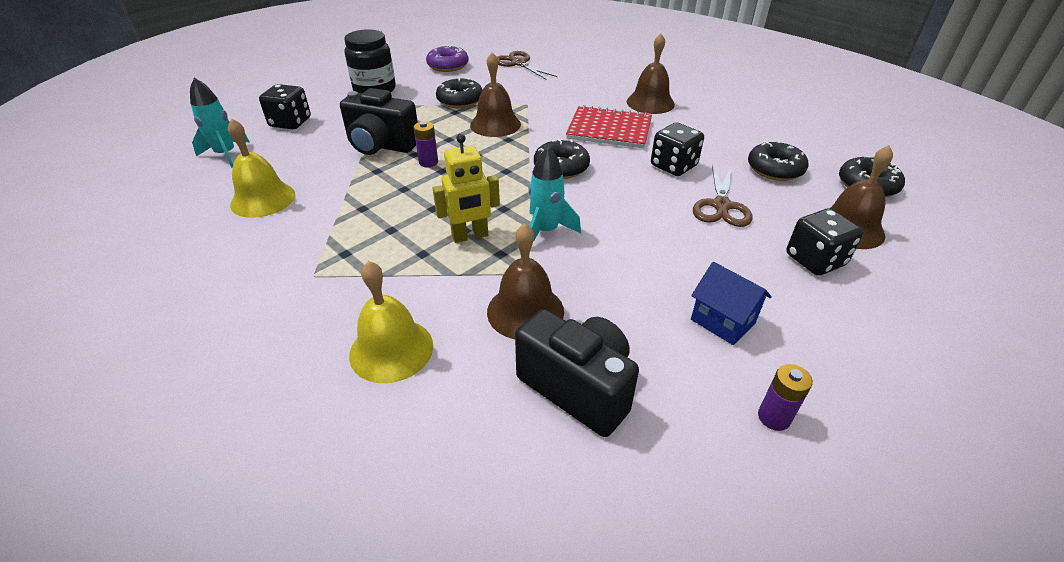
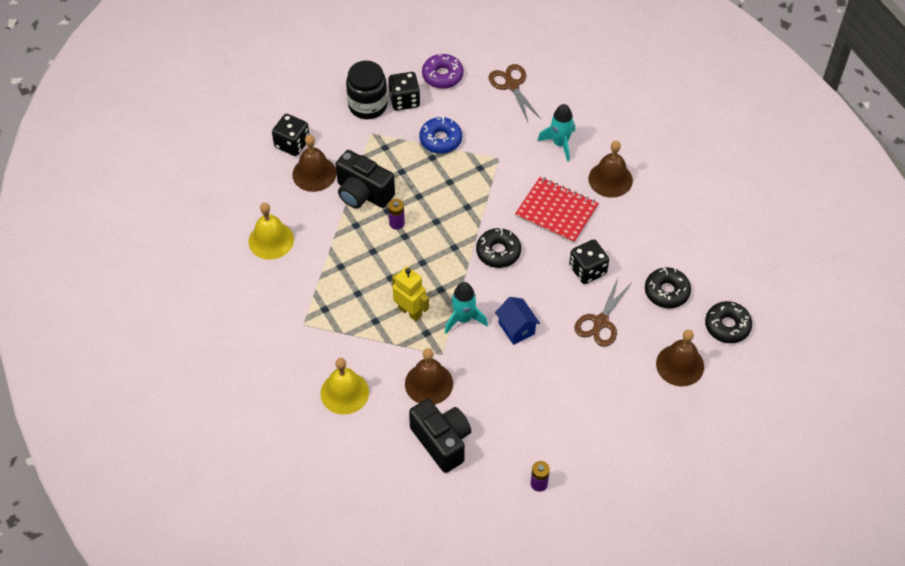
camera: 15 degrees right, 15 degrees up
(226, 154) = (242, 179): turquoise rocket -> turquoise rocket (560, 144)
(460, 100) = (440, 140): black donut -> blue donut
(470, 236) = (410, 312): yellow robot -> yellow robot turned 135 degrees counterclockwise
(495, 124) = (462, 183): brown bell -> brown bell (314, 173)
(722, 321) = (545, 419): blue house -> blue house (516, 328)
(815, 260) = (635, 387): black dice -> black dice (404, 100)

